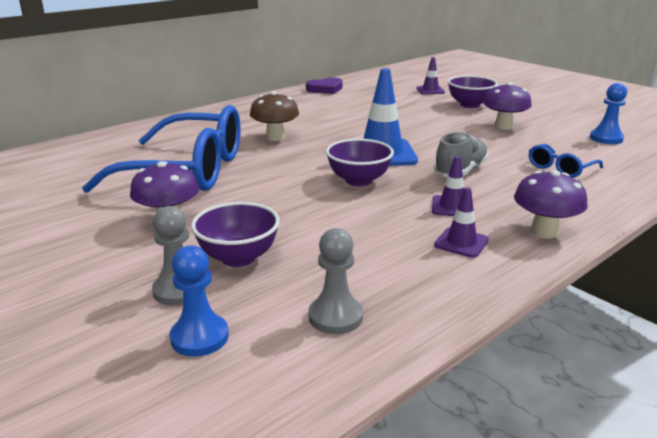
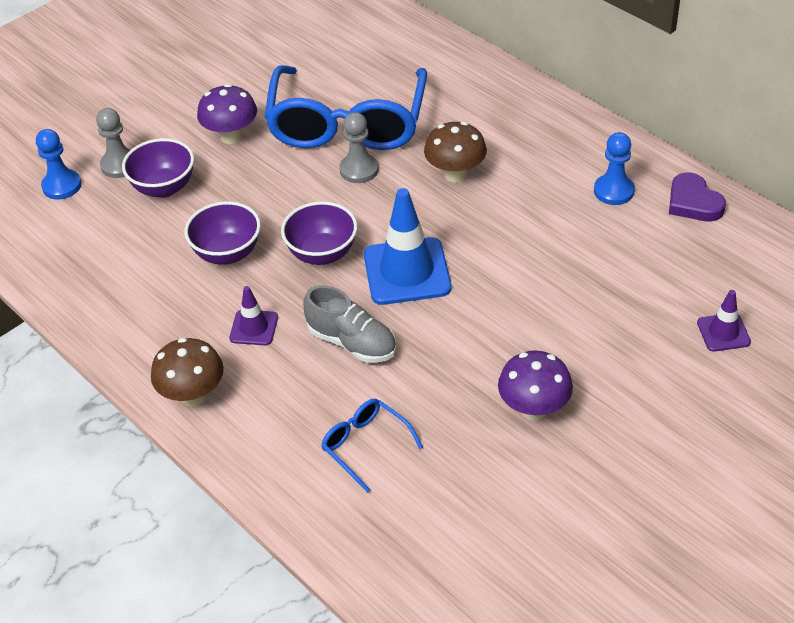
camera: 90 degrees right, 20 degrees up
(335, 317) = (73, 249): grey pawn -> grey pawn (359, 170)
(461, 243) = (176, 329): purple traffic cone -> none
(469, 105) = (643, 379): purple bowl -> purple bowl (227, 253)
(544, 232) = (193, 395): purple mushroom -> brown mushroom
(606, 138) = (493, 532): blue pawn -> blue pawn (613, 191)

